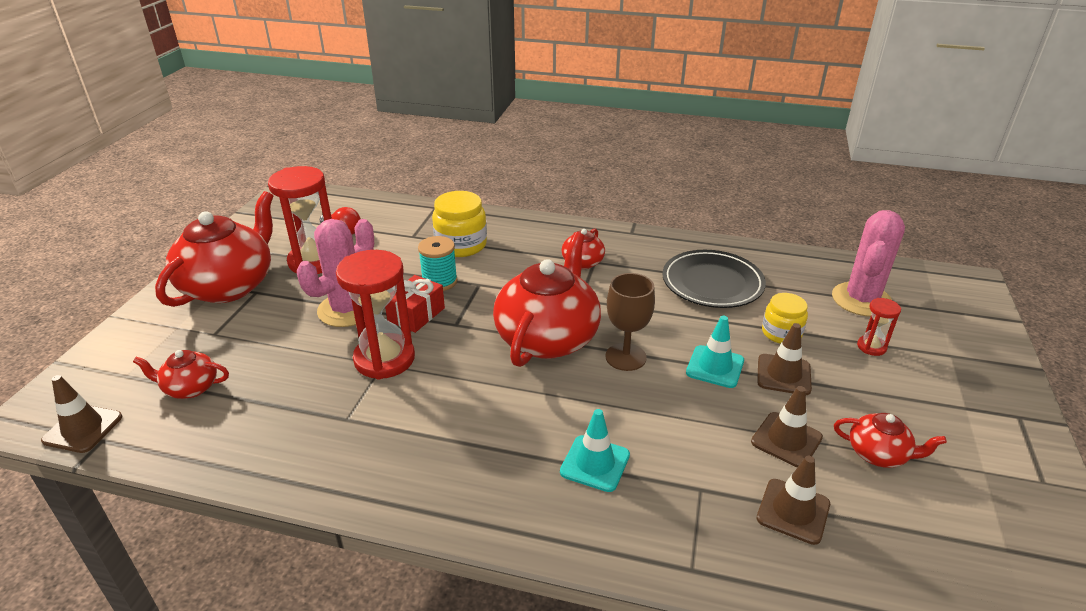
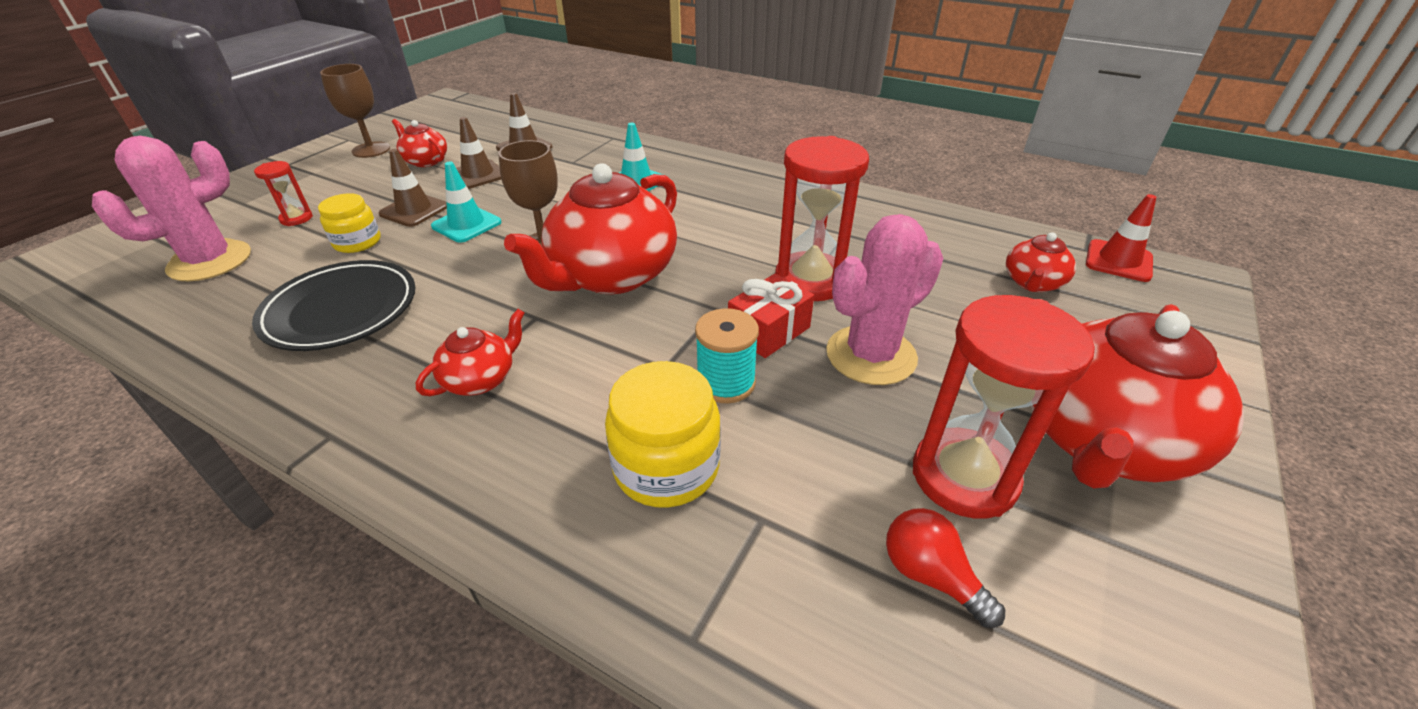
camera: 165 degrees left, 5 degrees up
(83, 429) = (1118, 261): brown traffic cone -> red traffic cone
(190, 388) = (1032, 283): red teapot -> red teapot turned 105 degrees clockwise
(976, 464) = (371, 150): none -> brown goblet

